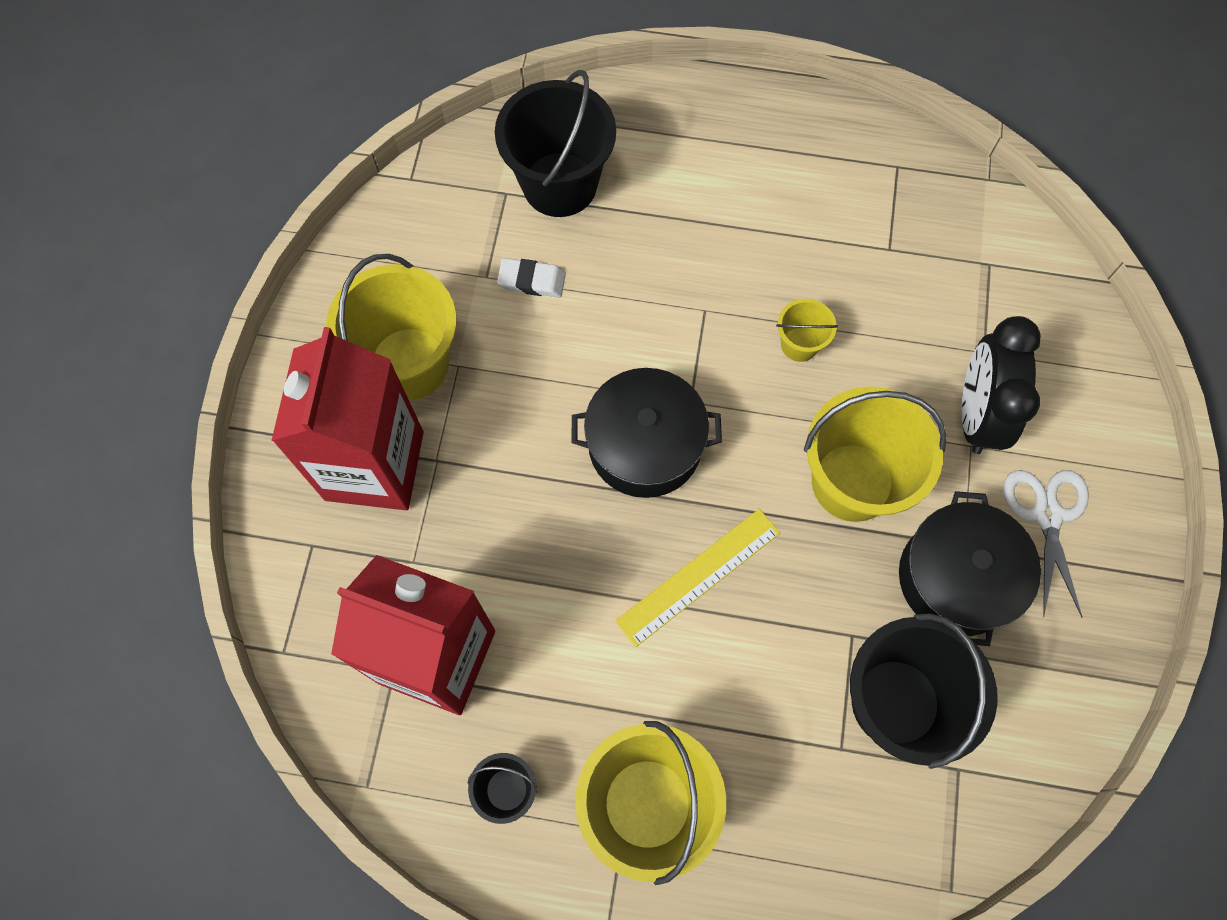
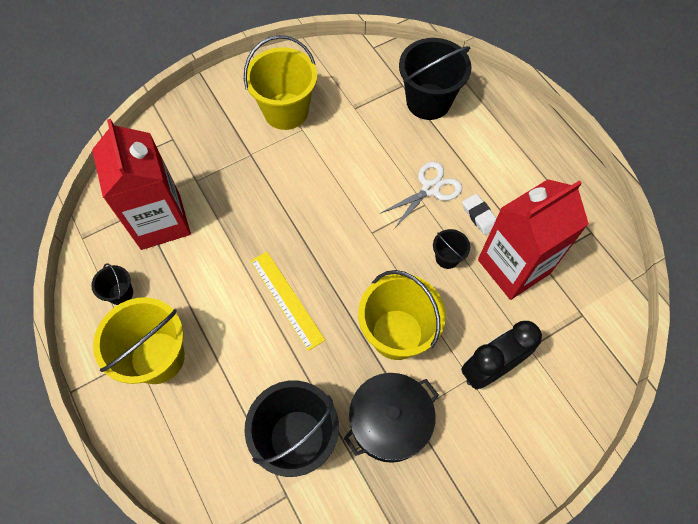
camera: 50 degrees right, 5 degrees down
(374, 465) = (227, 134): red carton -> red carton (513, 266)
(532, 280) = (370, 126): white eraser -> white eraser (479, 216)
(645, 445) = (332, 229): black pot -> none
(698, 576) = (286, 299): yellow ruler -> yellow ruler turned 45 degrees clockwise
(799, 344) = (447, 258): yellow bucket -> black bucket
(1047, 515) = (466, 445): white scissors -> white scissors (430, 189)

